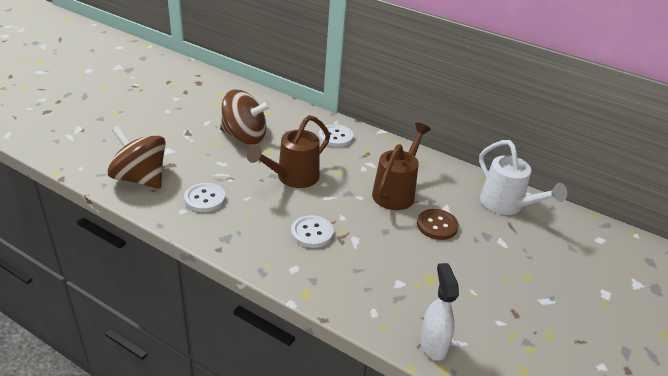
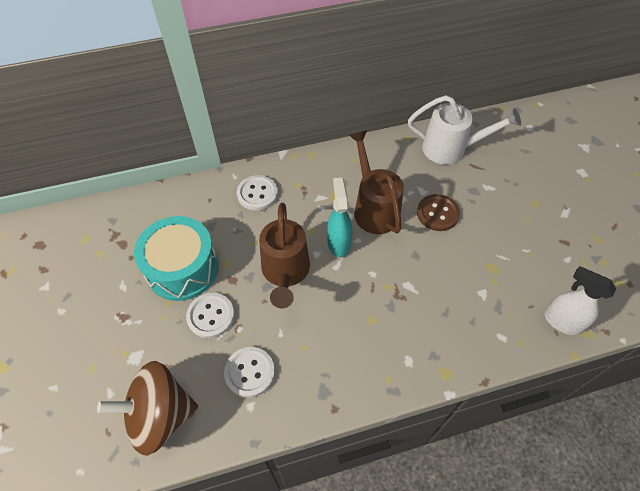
camera: 45 degrees left, 20 degrees up
(244, 136) = (182, 268): brown spinning top -> turquoise drum
(312, 233) = (374, 313): white button -> white button (211, 316)
(346, 189) = (338, 243): none -> turquoise spray bottle

